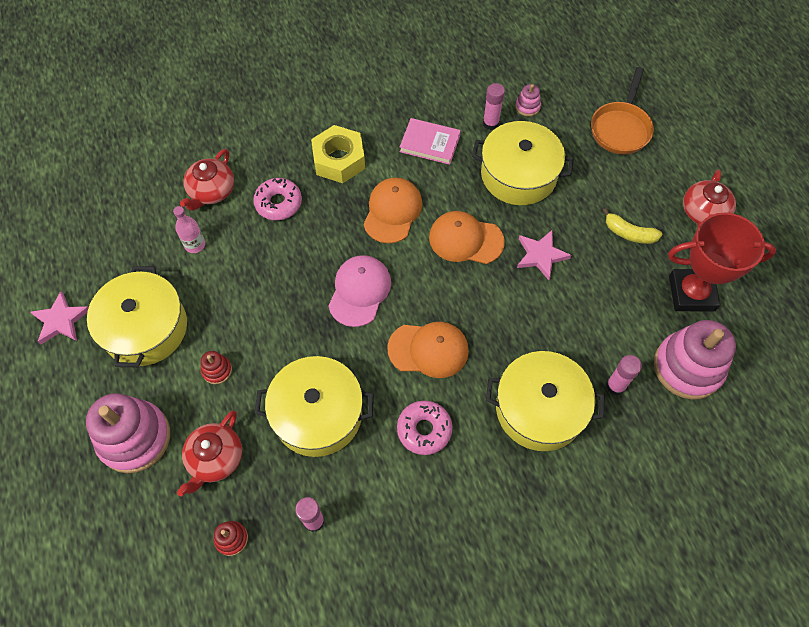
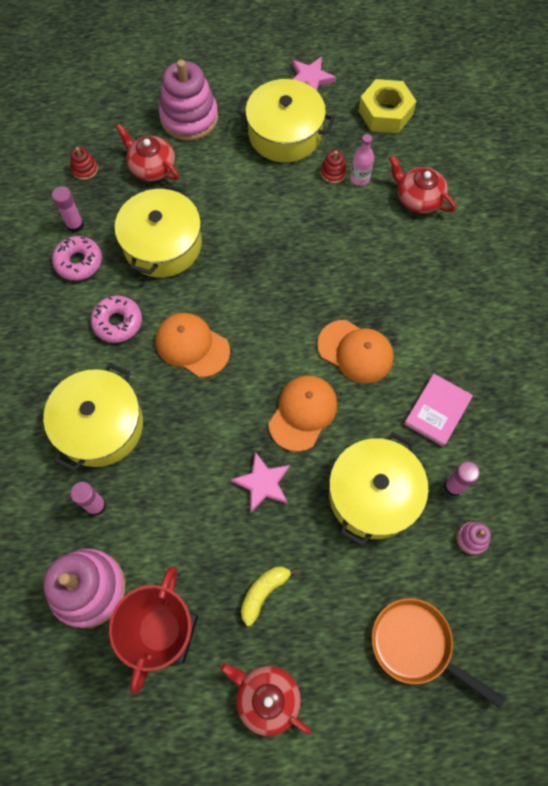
camera: 105 degrees right, 5 degrees up
(217, 370) = (228, 178): red stacking toy -> red stacking toy (333, 173)
(278, 203) = (390, 252): pink donut -> pink donut (79, 262)
(339, 160) = (433, 315): yellow nut -> yellow nut (385, 113)
(359, 291) = (271, 301): pink cap -> none
(428, 350) = (192, 346): orange cap -> orange cap turned 105 degrees clockwise

